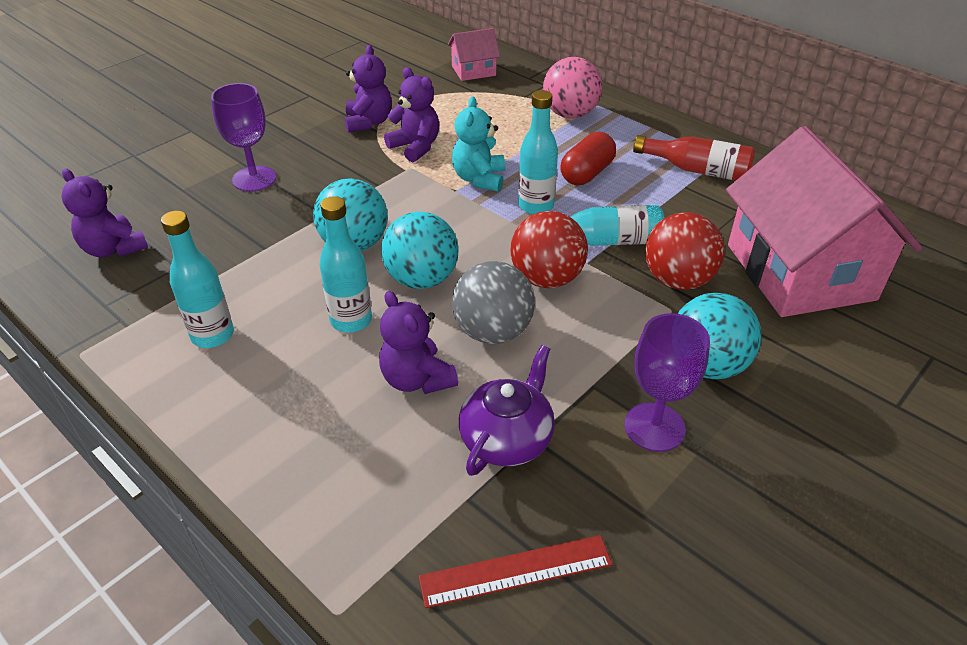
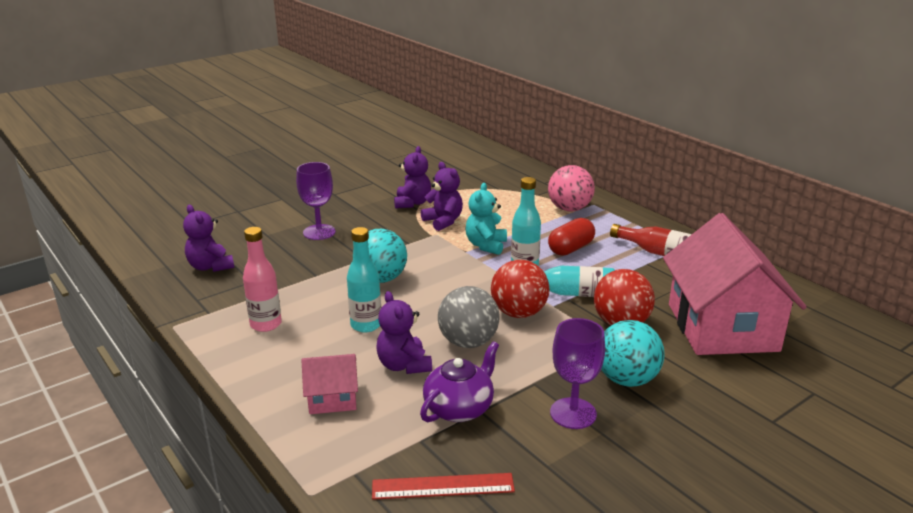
camera: 10 degrees right, 15 degrees down
(212, 335) = (266, 324): turquoise bottle -> pink bottle
(421, 279) = (424, 305): turquoise ball -> none
(473, 71) = (502, 175): pink house -> pink house (332, 399)

